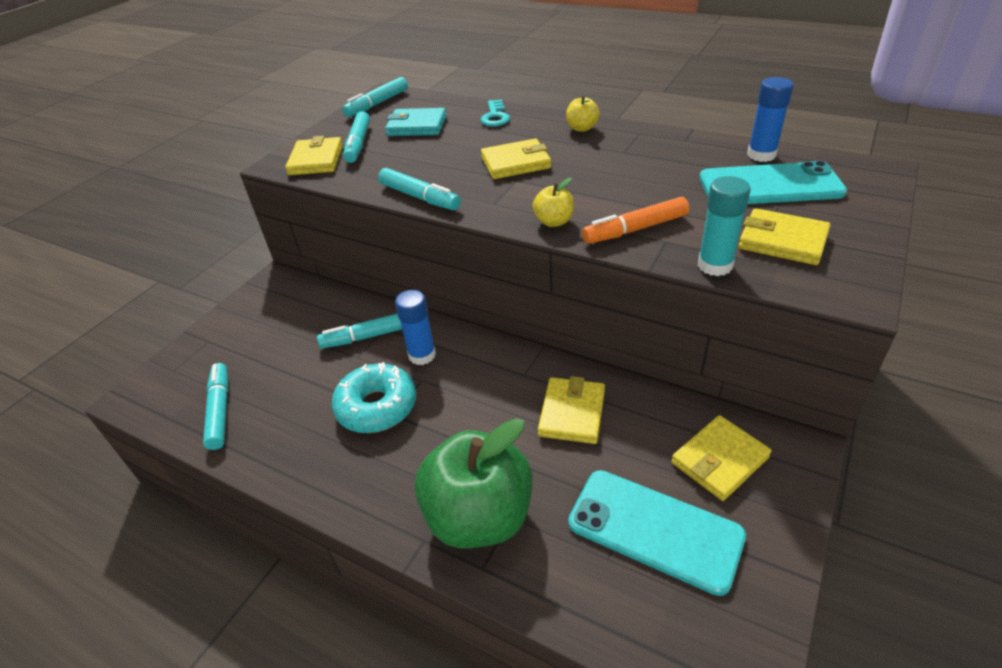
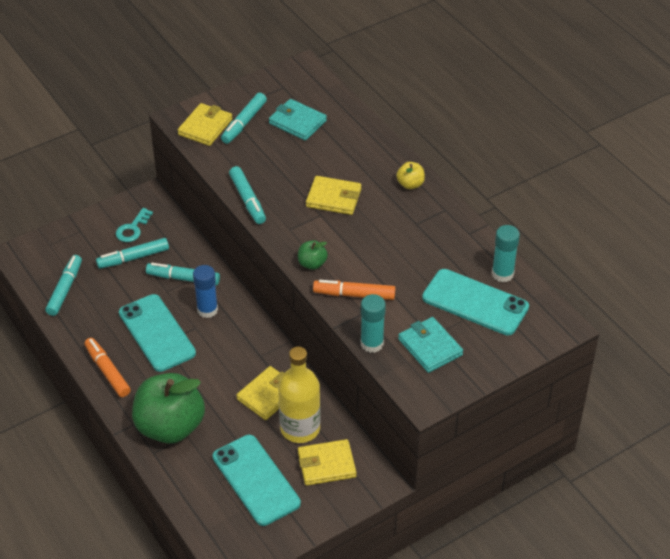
camera: 25 degrees right, 5 degrees up
(339, 484) = (107, 371): none -> orange marker
(377, 104) = (287, 79): turquoise marker -> turquoise marker (133, 258)
(377, 407) = (157, 333): turquoise donut -> turquoise phone
(495, 116) = (361, 139): turquoise key -> turquoise key (133, 229)
(554, 222) = (312, 264): yellow apple -> green apple
(645, 432) = (300, 428): none -> yellow bottle
(761, 155) = (502, 274): blue glue stick -> turquoise glue stick
(782, 241) = (430, 347): yellow wallet -> turquoise wallet

